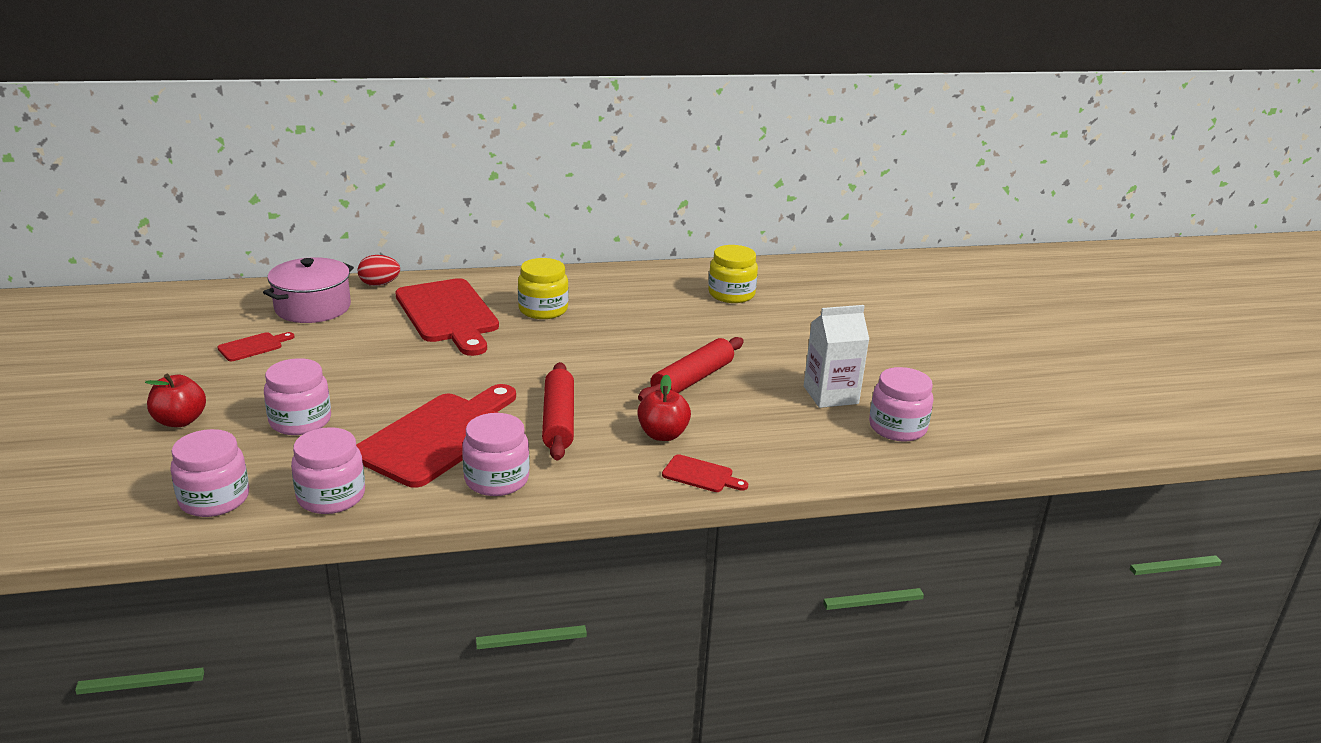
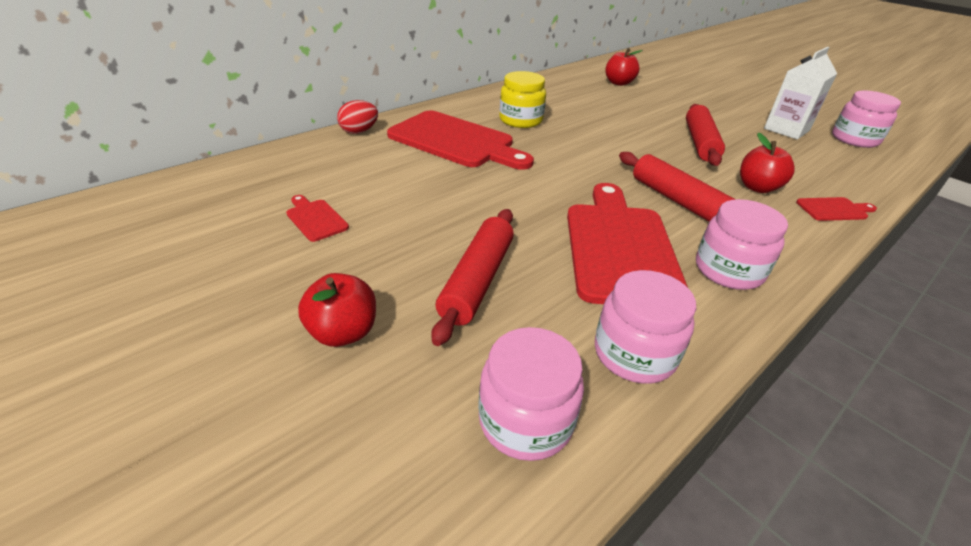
camera: 30 degrees left, 10 degrees up
(253, 346) = (315, 218): red cutting board -> red cutting board turned 60 degrees counterclockwise
(300, 421) = (477, 280): pink jar -> red rolling pin
(313, 307) = (325, 165): pink pot -> none
(731, 294) = (619, 83): yellow jar -> red apple

